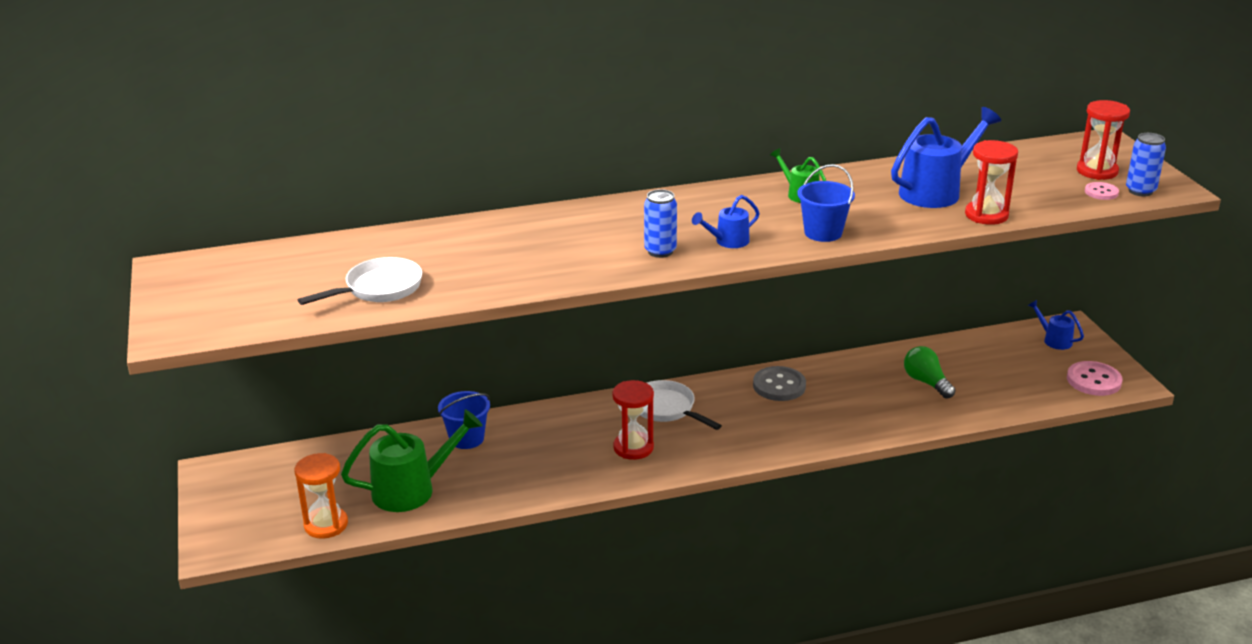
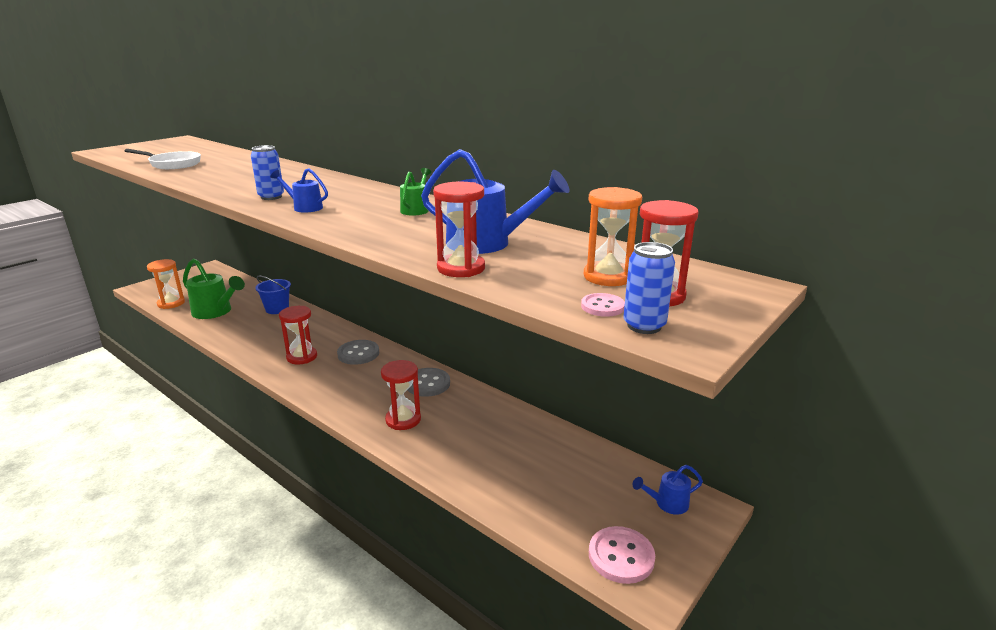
camera: 55 degrees right, 5 degrees down
(667, 409) = (358, 354): white pan -> grey button
(823, 233) = (350, 226): blue bucket -> none
(834, 418) = (403, 420): none -> red hourglass
(926, 382) = (501, 448): green light bulb -> none
(1050, 174) = (608, 277): none -> orange hourglass
(1054, 340) = (667, 503): blue watering can -> blue watering can turned 120 degrees counterclockwise

